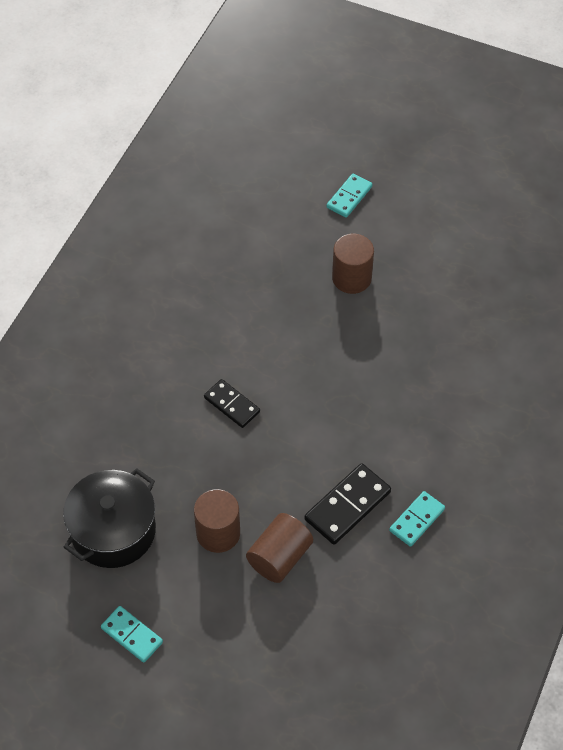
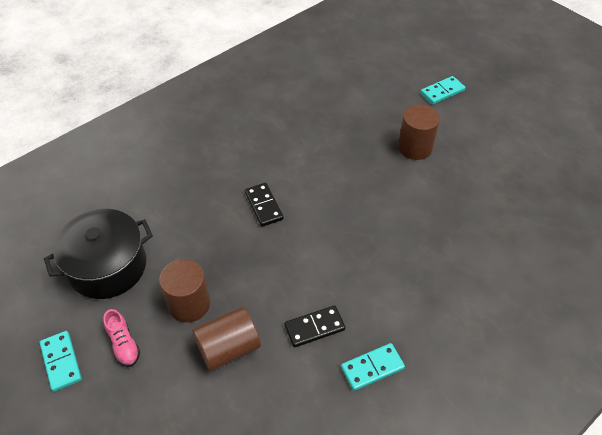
camera: 25 degrees right, 5 degrees down
(180, 595) = (124, 344): none -> pink shoe
(347, 506) = (314, 327): black domino -> black domino, size x0.66

